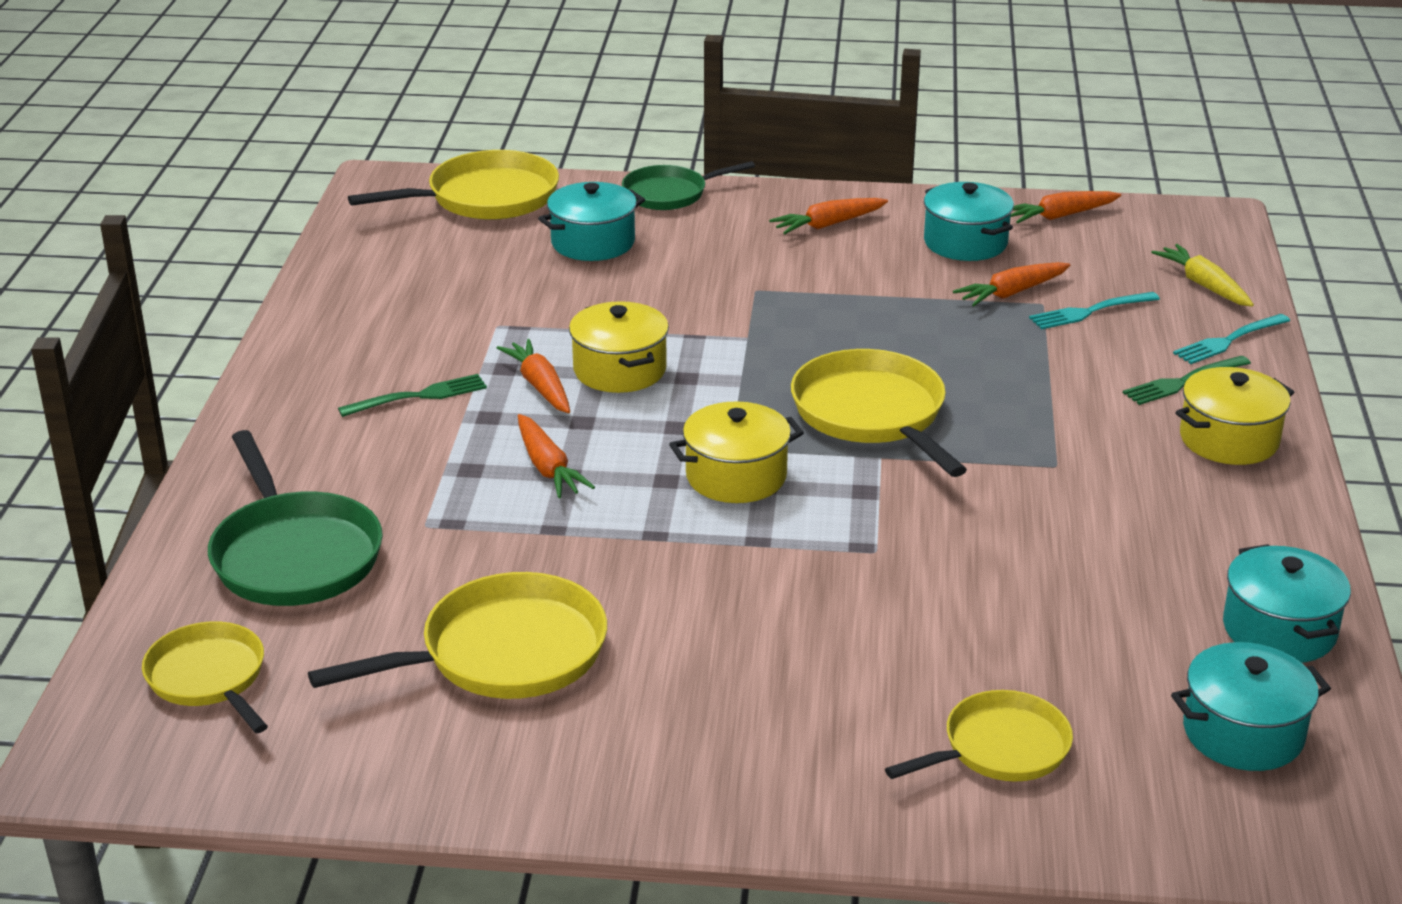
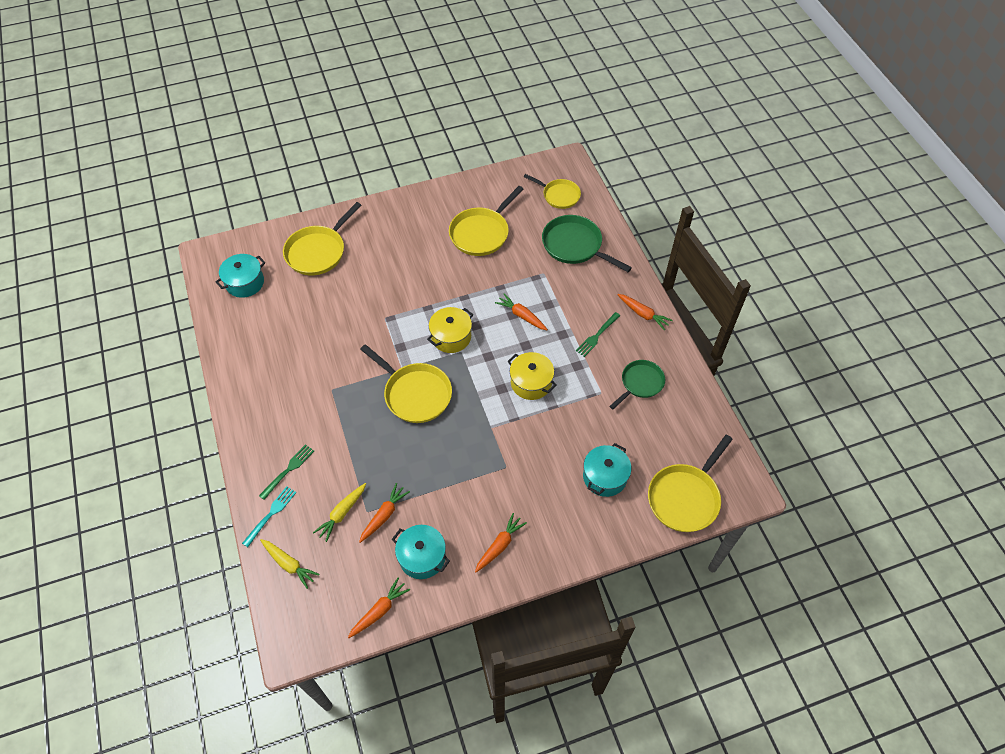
camera: 155 degrees right, 25 degrees up
(540, 386) = (555, 360): orange carrot -> orange carrot (643, 314)
(669, 194) = (597, 543): green pan -> green pan (640, 383)
(999, 748) = (318, 251): yellow pan -> yellow pan, size x1.54
(1090, 312) = (342, 513): turquoise fork -> yellow carrot
(1229, 439) = (263, 434): yellow pot -> none
(1279, 630) = (236, 331): turquoise pot -> none

